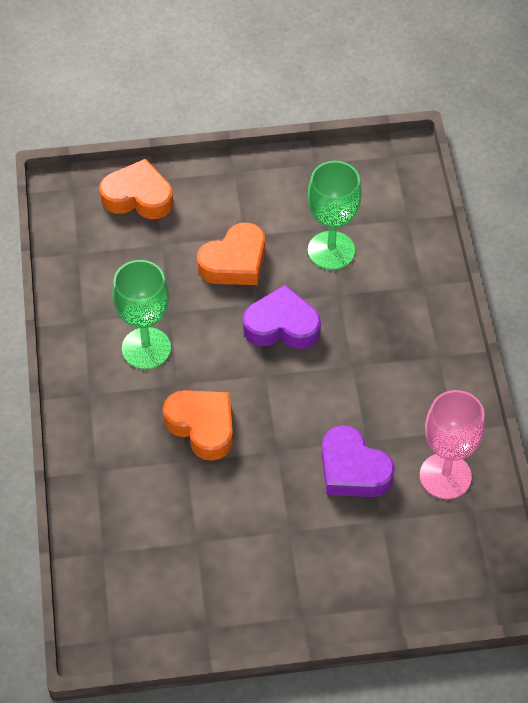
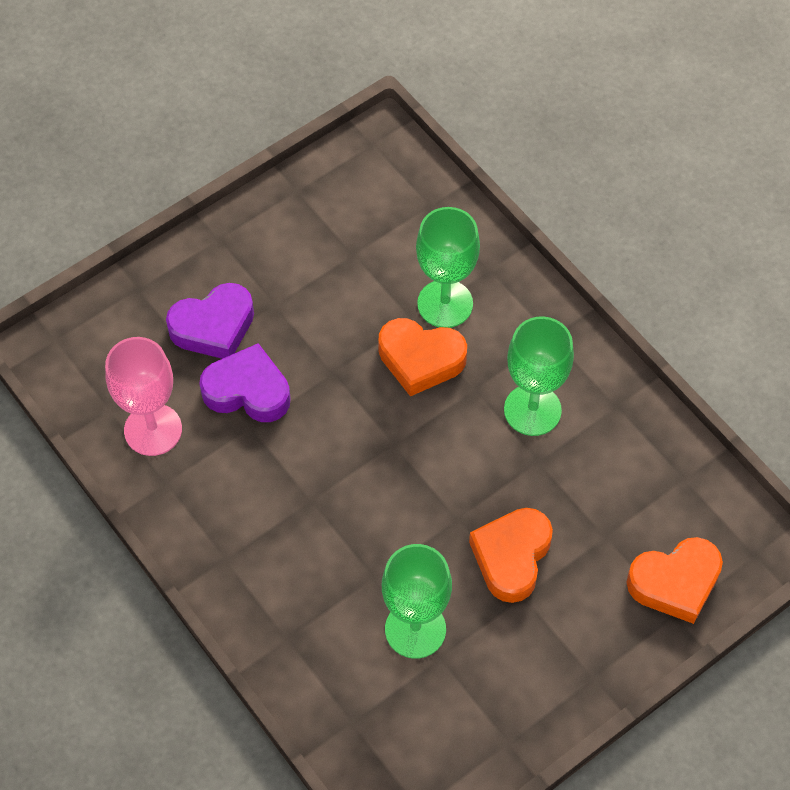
camera: 150 degrees right, 5 degrees up
(152, 461) = (445, 304): none -> green goblet
(282, 326) = (411, 507): purple heart -> purple heart (213, 327)

